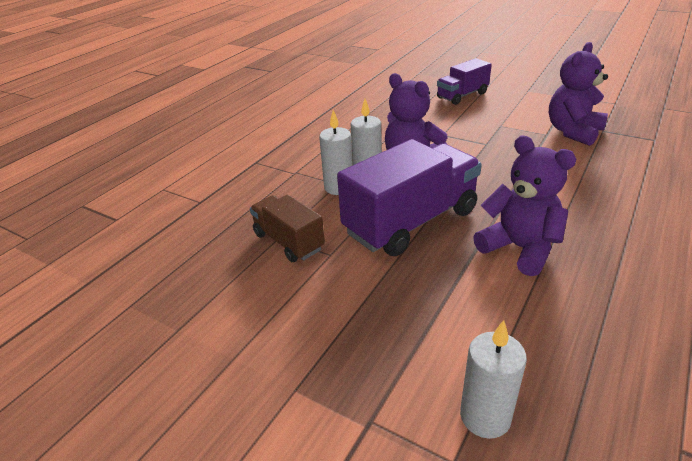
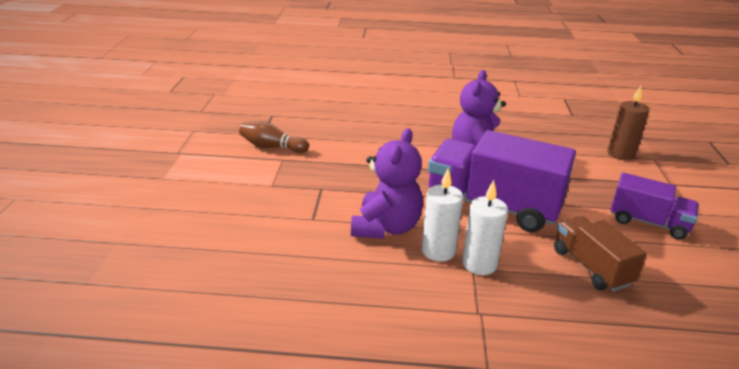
camera: 120 degrees left, 5 degrees down
(288, 241) = (591, 267): brown truck -> brown truck turned 135 degrees clockwise
(462, 95) = (186, 222): purple truck -> purple truck (648, 222)
(485, 416) = (620, 154): white candle -> brown candle
(573, 132) = (272, 147): purple teddy bear -> brown bowling pin

